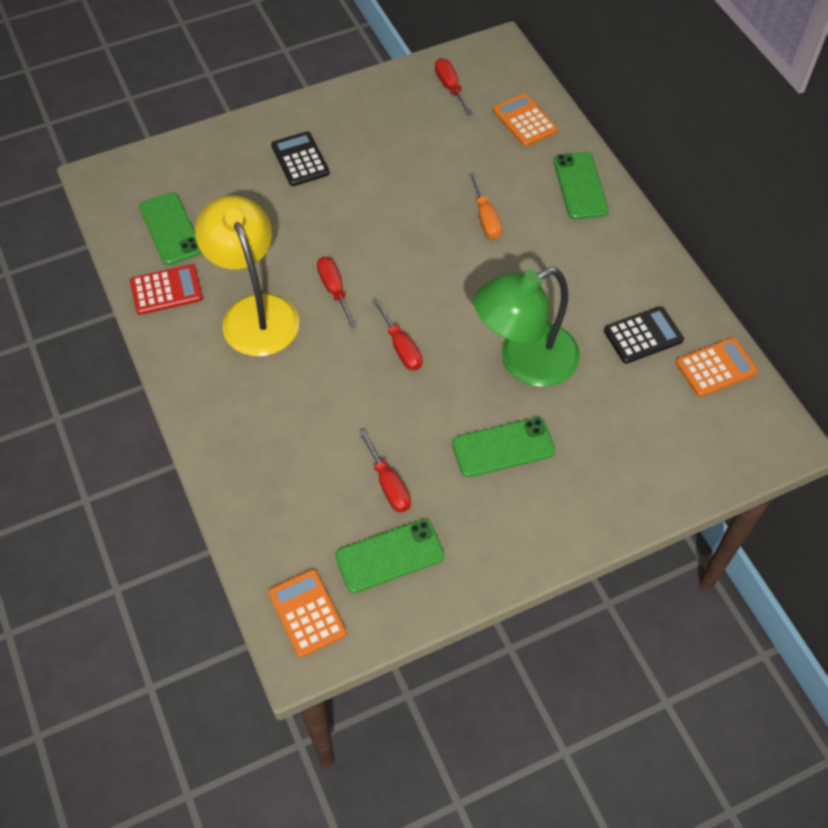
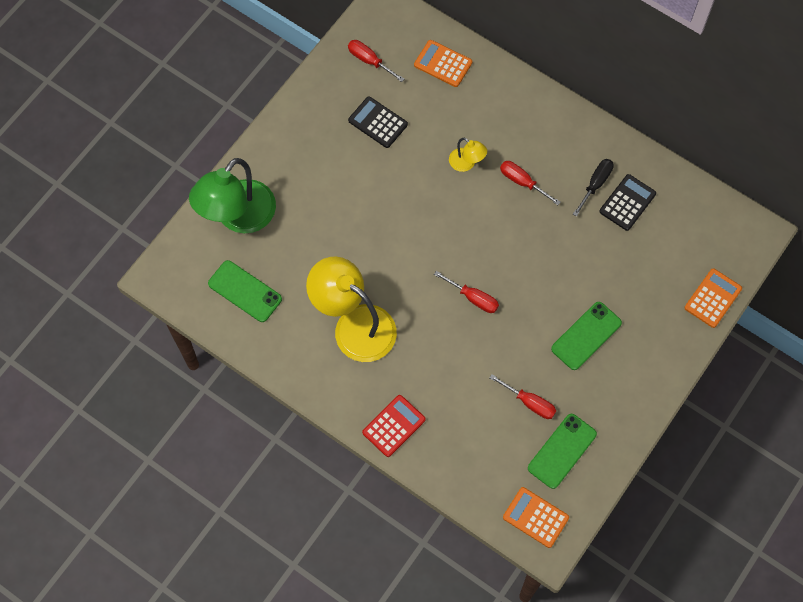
camera: 30 degrees left, 10 degrees up
(166, 290) = (278, 342): red calculator -> red calculator (394, 426)
(300, 159) = (299, 182): black calculator -> black calculator (378, 122)
(334, 290) = (398, 278): red screwdriver -> red screwdriver (522, 182)
(486, 218) = (466, 163): orange screwdriver -> yellow lamp
(524, 361) = (562, 264): green lamp -> green lamp (238, 217)
(580, 186) = (516, 101): green phone -> none
(617, 301) = (595, 184): none -> black screwdriver
(716, 368) = (687, 202): orange calculator -> orange calculator (713, 298)

